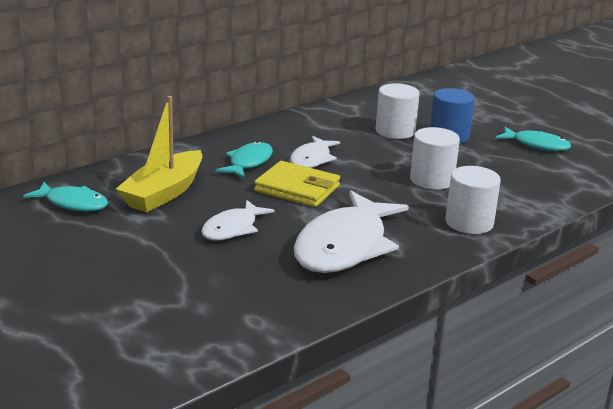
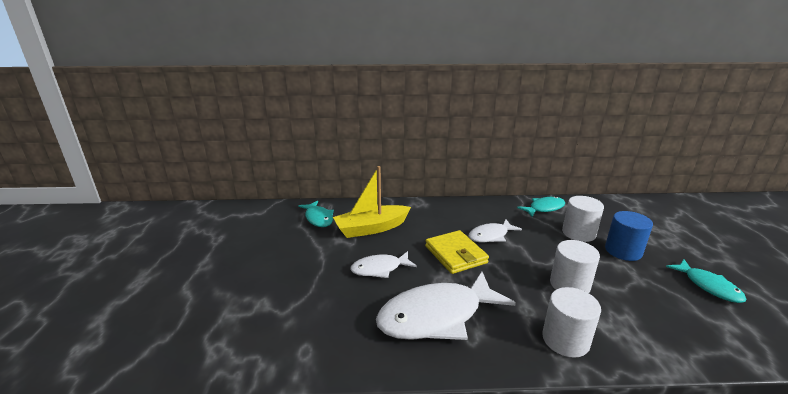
camera: 40 degrees right, 0 degrees up
(248, 162) = (445, 224): turquoise fish -> turquoise fish (544, 208)

